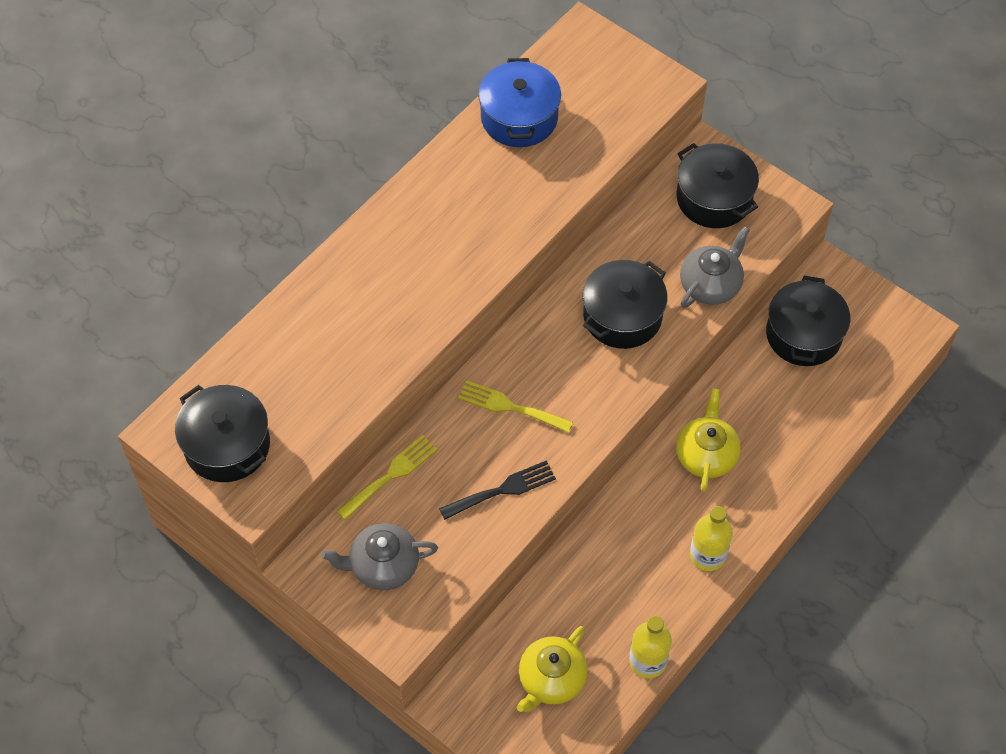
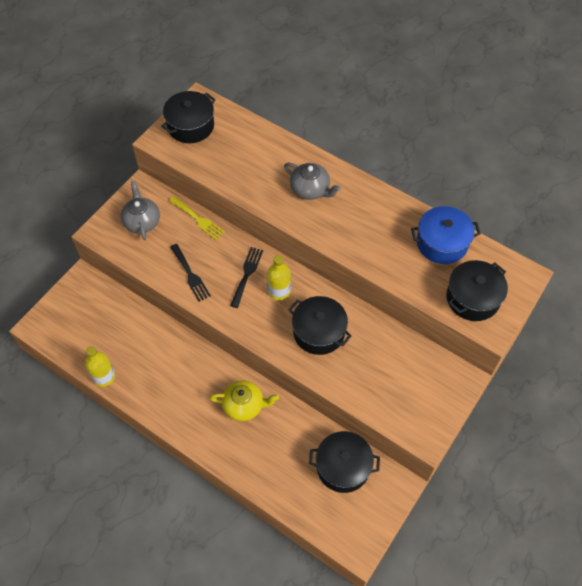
camera: 85 degrees right, 0 degrees up
(510, 407) = (247, 274): yellow fork -> black fork
(551, 680) = (94, 326): yellow teapot -> none
(707, 555) = (173, 408): yellow bottle -> yellow bottle (279, 291)
(711, 284) = (350, 385): grey teapot -> grey teapot (310, 189)
(714, 198) = (423, 385): black pot -> black pot (472, 298)

